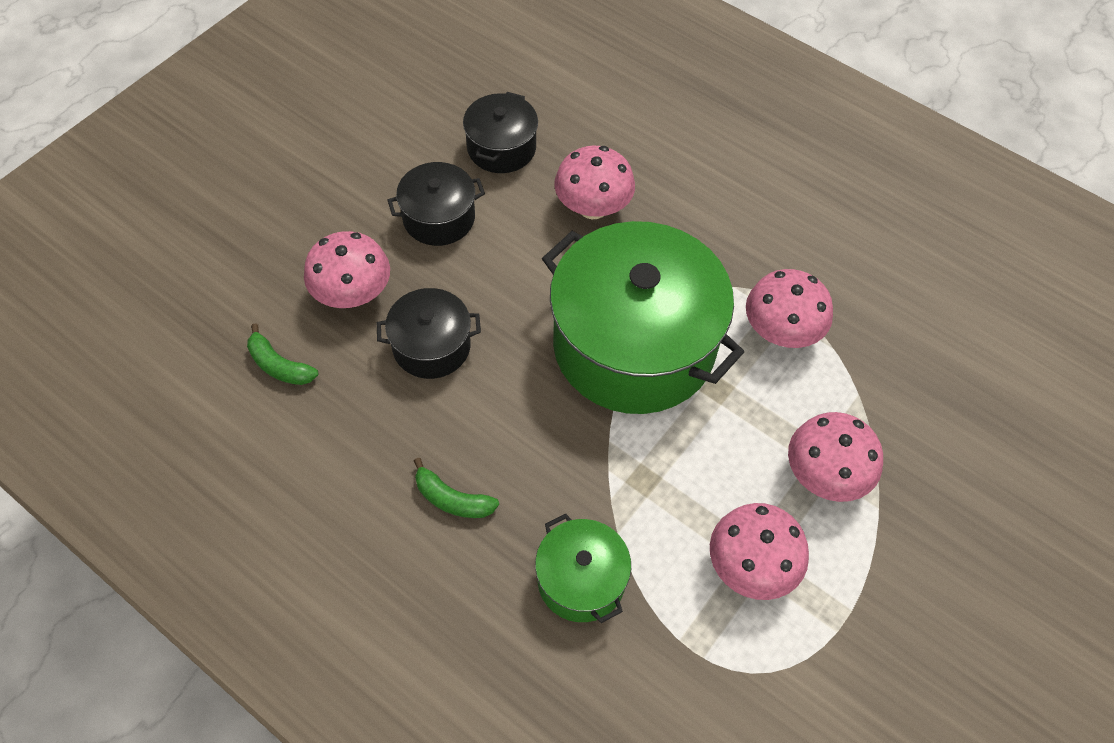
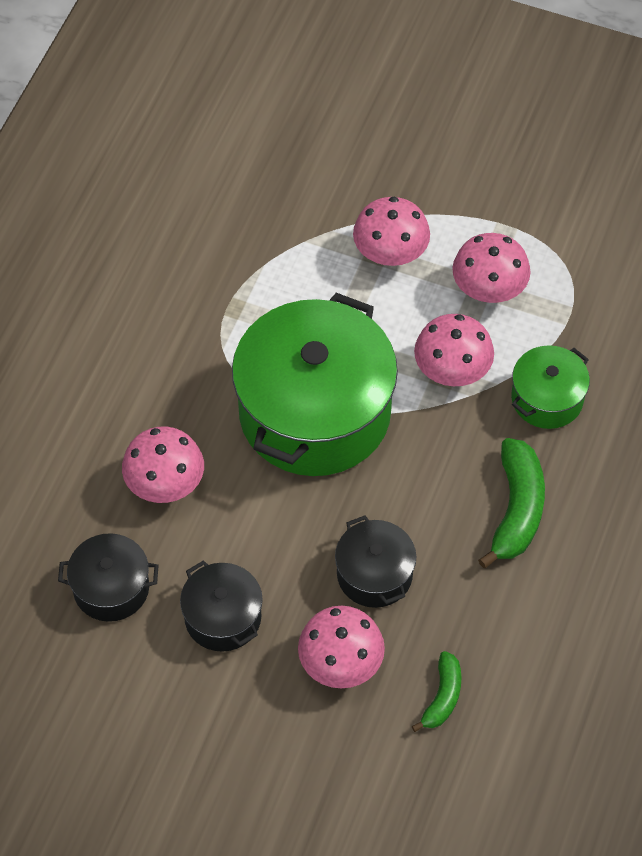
camera: 105 degrees left, 0 degrees up
(452, 499) = (516, 509): green banana -> green banana, size x1.69
(781, 331) = (260, 305): pink mushroom -> pink mushroom (452, 371)

